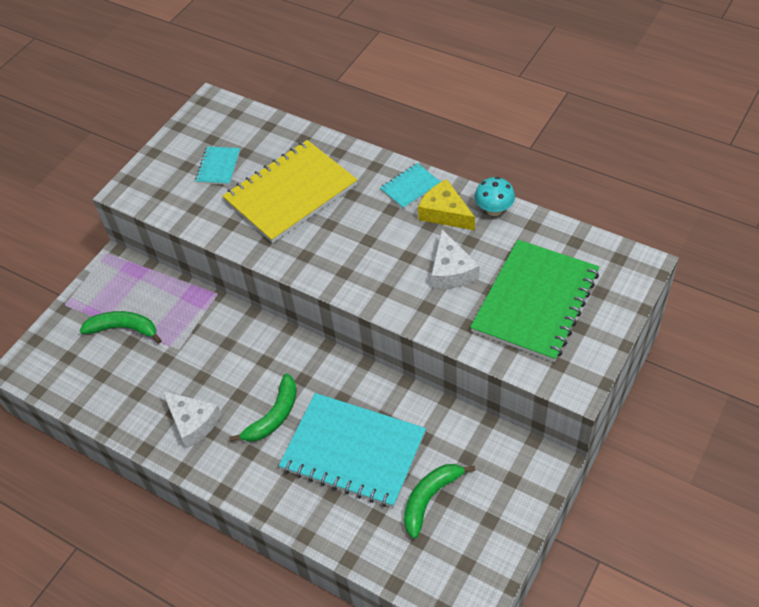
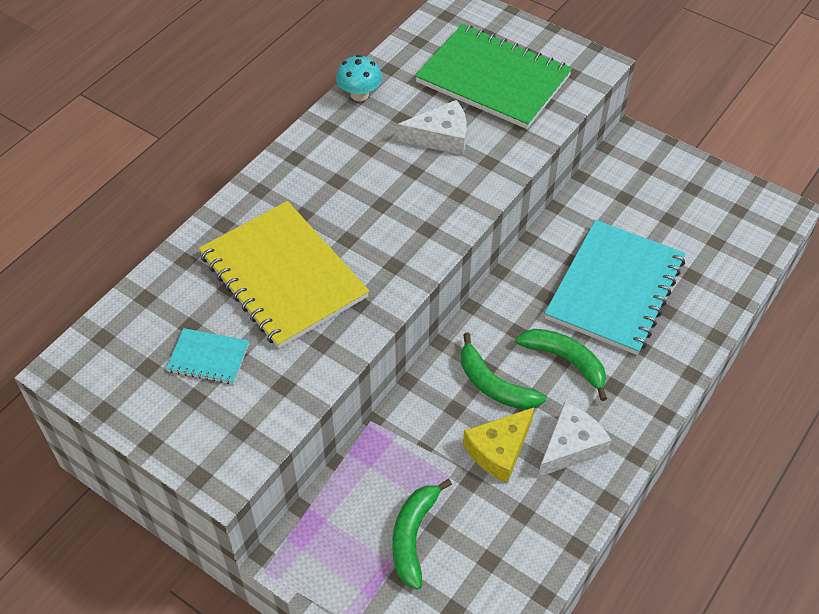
camera: 90 degrees left, 0 degrees up
(410, 187) = (305, 160): turquoise notebook -> none
(429, 498) = (670, 230): green banana -> green banana (494, 385)
(445, 213) = (354, 134): yellow cheese -> yellow cheese (499, 450)

